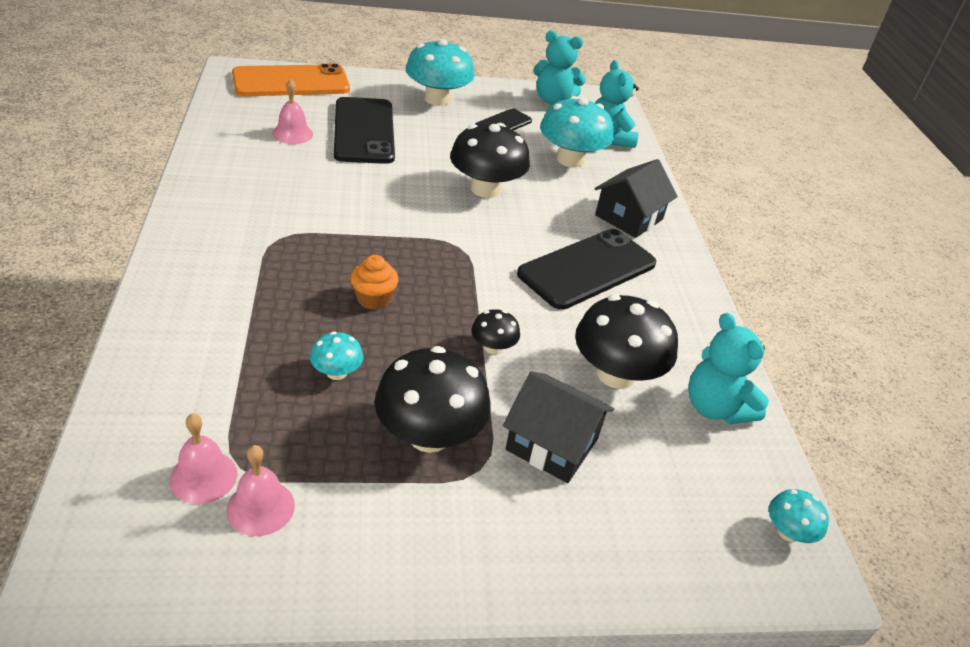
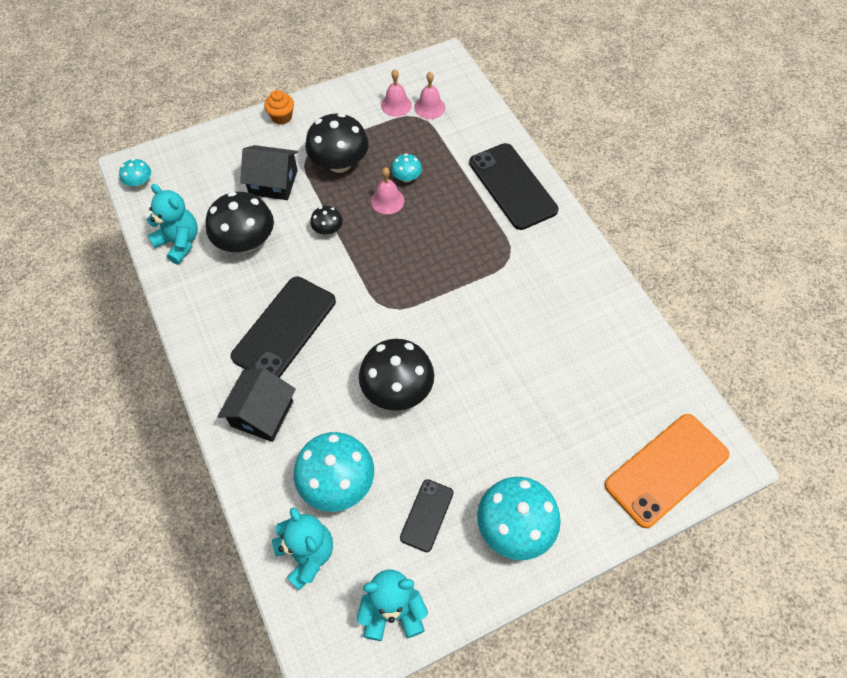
camera: 165 degrees right, 20 degrees up
(292, 134) = (595, 381): pink bell -> pink bell (387, 200)
(364, 131) = (543, 420): black phone -> black phone (512, 186)
(373, 299) = (417, 234): orange cupcake -> orange cupcake (281, 117)

